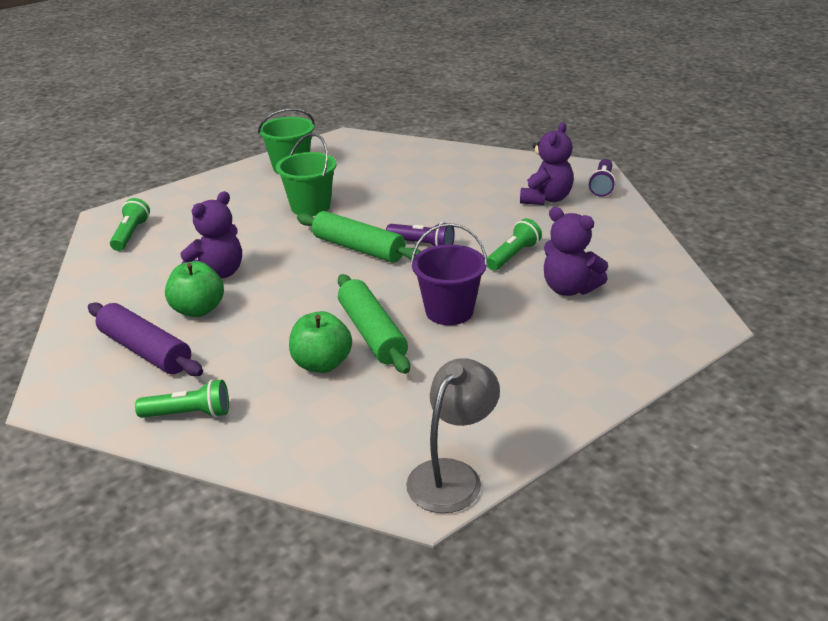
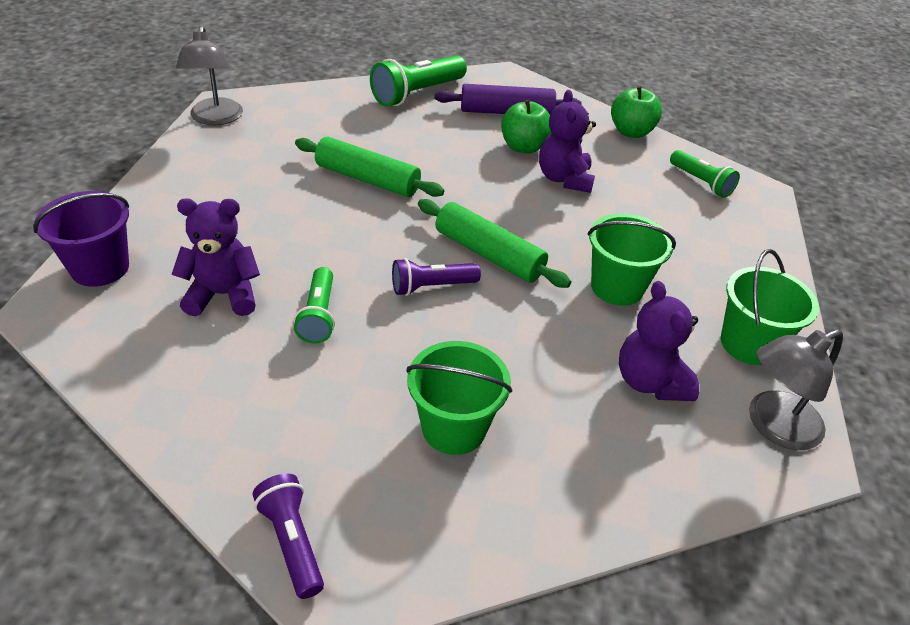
camera: 135 degrees right, 10 degrees up
(189, 414) = (417, 94): green flashlight -> green flashlight, size x1.64
(322, 364) = (376, 146): green apple -> green apple (631, 132)
(339, 146) = (773, 426): none -> grey lamp
(359, 248) = (488, 254): green rolling pin -> green rolling pin turned 45 degrees clockwise
(449, 311) = (324, 222): purple bucket -> purple bucket (100, 268)
(489, 191) = (454, 428): none -> green bucket
(546, 199) = (358, 451): purple teddy bear -> purple teddy bear (650, 381)

